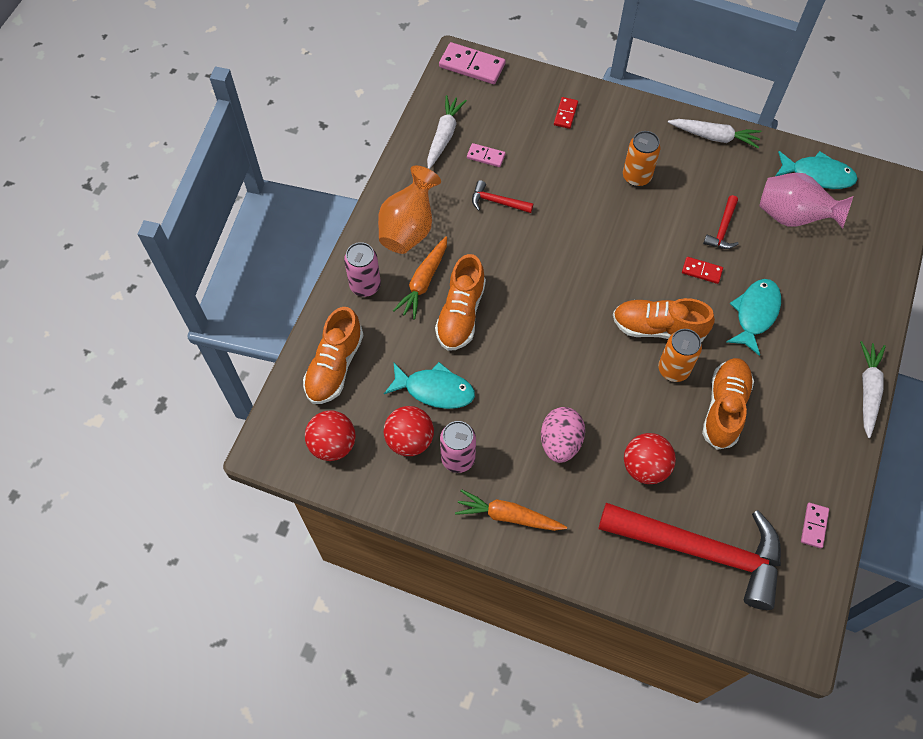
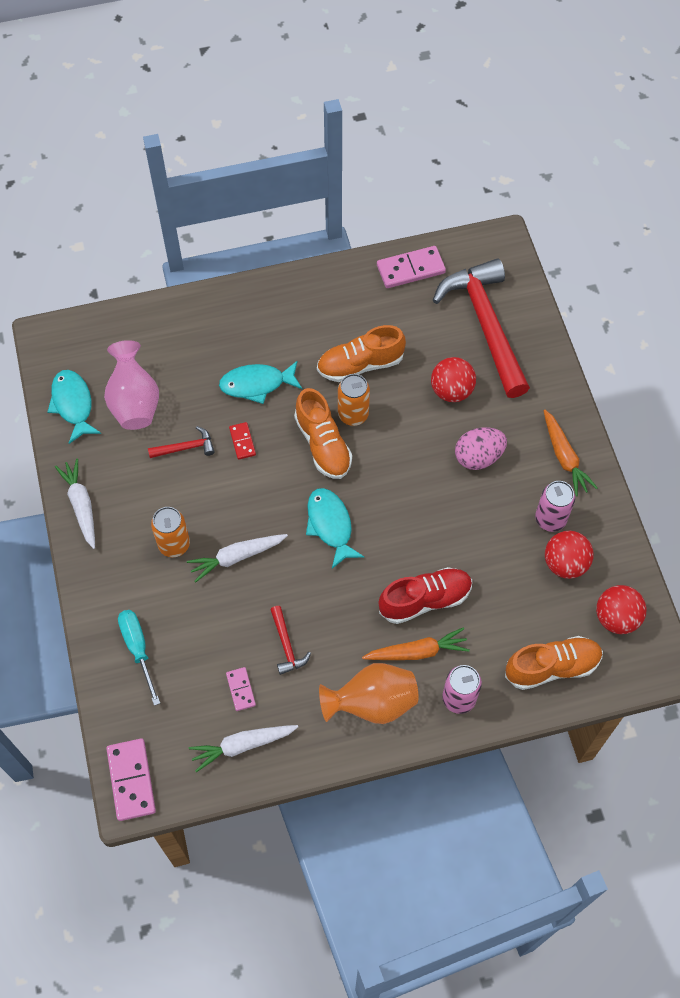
camera: 125 degrees left, 0 degrees up
(435, 390) = (509, 574): turquoise fish -> turquoise fish (330, 525)
(461, 314) = (425, 600): orange shoe -> red shoe
(565, 114) = (138, 649): red domino -> turquoise screwdriver
(814, 526) = (410, 269): pink domino -> pink domino, size x1.79
(868, 390) = (272, 282): white carrot -> white carrot (236, 557)

